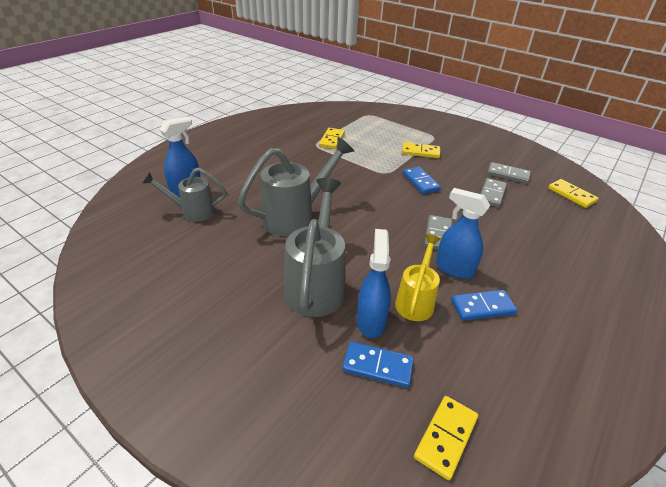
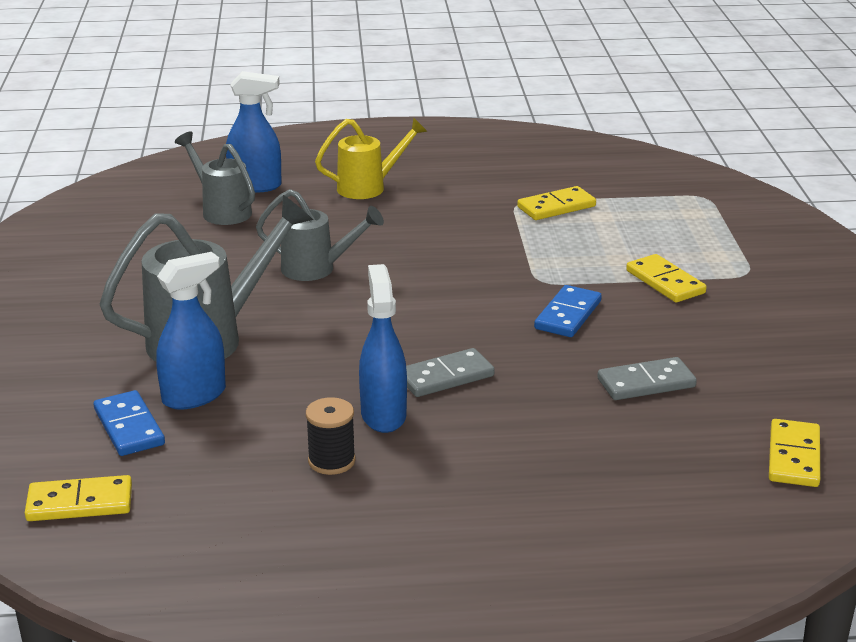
camera: 50 degrees right, 10 degrees down
(296, 216) = (317, 269): grey watering can -> grey watering can, size x0.62
(416, 300) = (275, 410): yellow watering can -> yellow watering can (369, 187)
(482, 307) = (331, 461): blue domino -> black spool
(508, 174) = (746, 378): grey domino -> none

